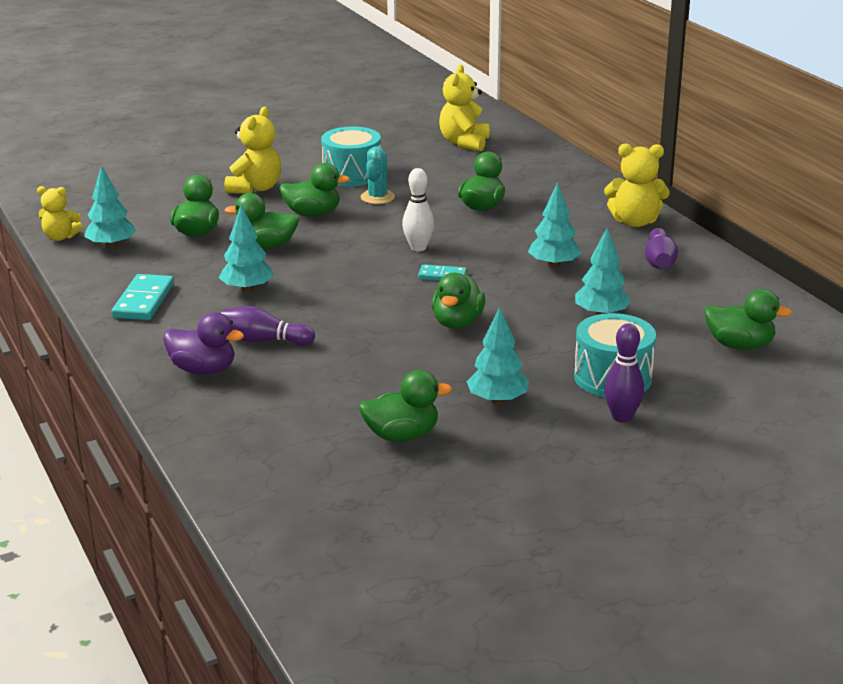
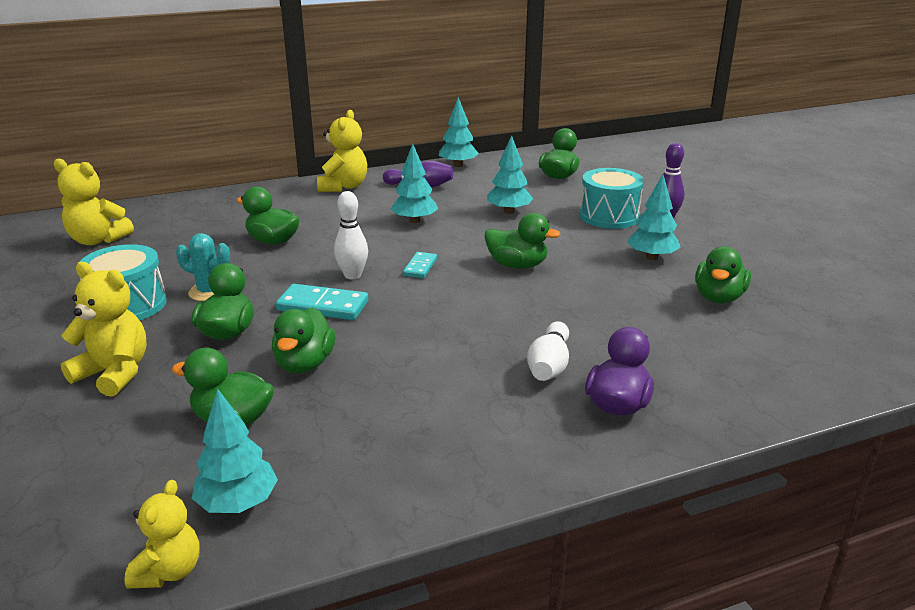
camera: 85 degrees left, 0 degrees up
(144, 301) = (436, 459): turquoise domino -> turquoise domino (323, 306)
(247, 289) = (421, 377): turquoise tree -> turquoise tree (458, 165)
(264, 340) = (549, 365): purple bowling pin -> white bowling pin
(402, 435) = (718, 297): green duck -> green duck turned 150 degrees counterclockwise

